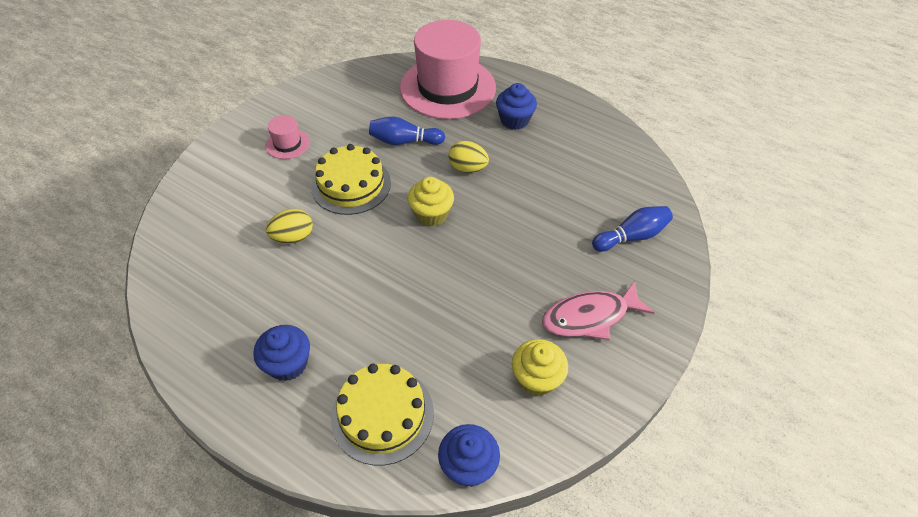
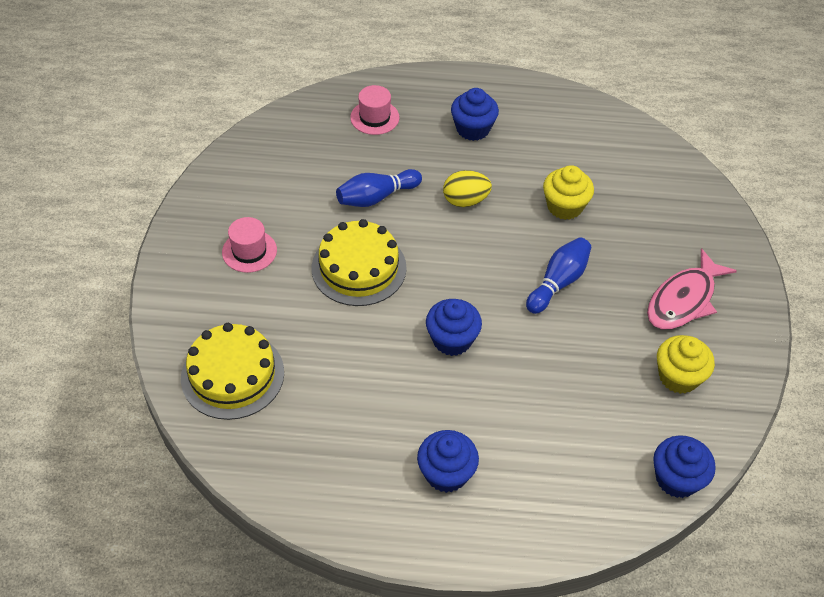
camera: 30 degrees left, 0 degrees up
(293, 237) = (344, 349): yellow egg -> none
(375, 265) = (452, 340): none -> blue cupcake
(382, 414) = (571, 474): yellow cake -> yellow cake (232, 375)
(431, 214) = (466, 264): yellow cupcake -> yellow cupcake (564, 206)
(447, 87) = (374, 117): pink hat -> pink hat, size x0.42
(631, 236) = (667, 207): blue bowling pin -> blue bowling pin (558, 283)

